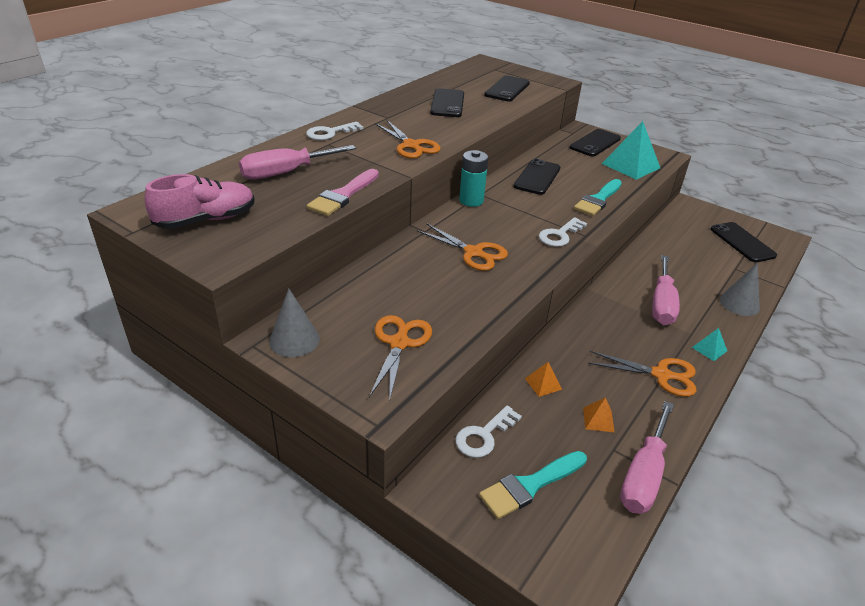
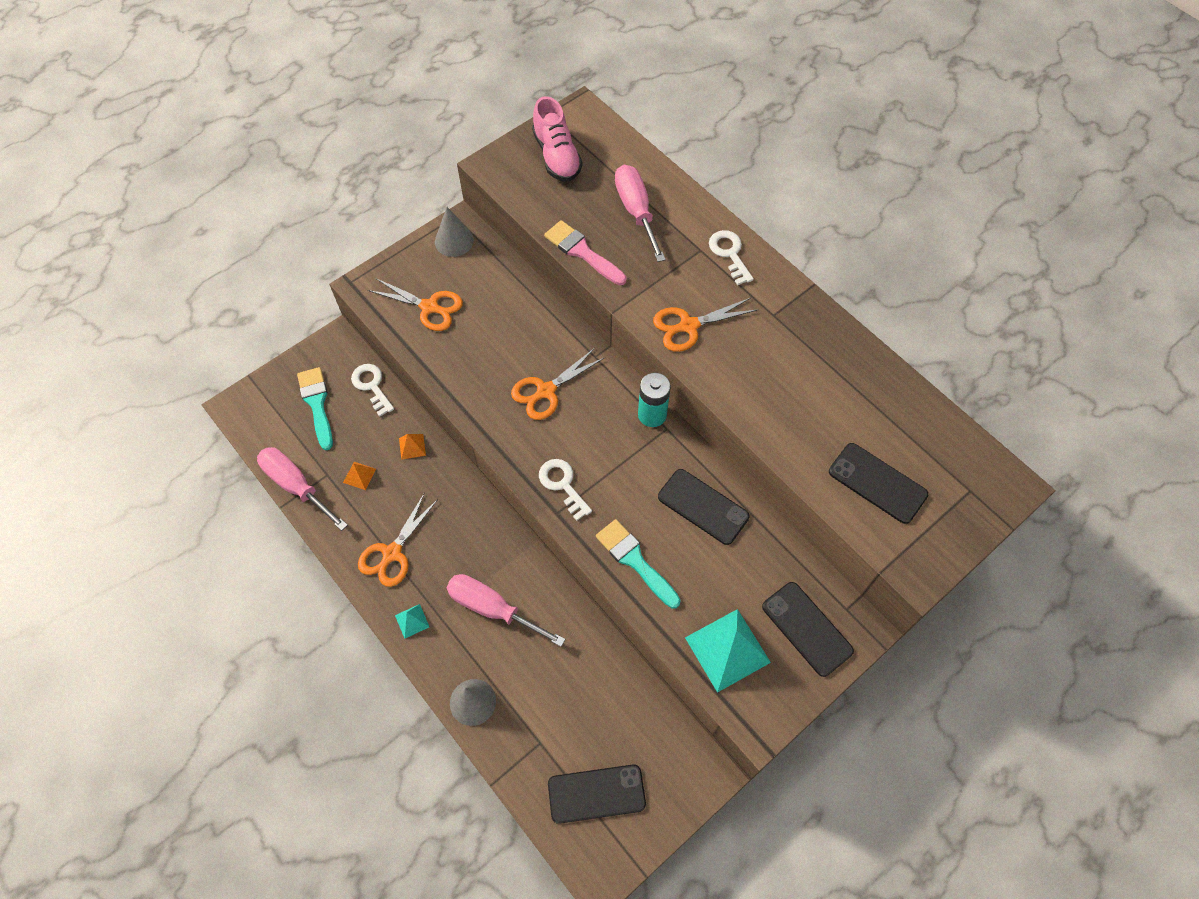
camera: 105 degrees right, 25 degrees up
(447, 103) = (819, 390): black phone -> none

